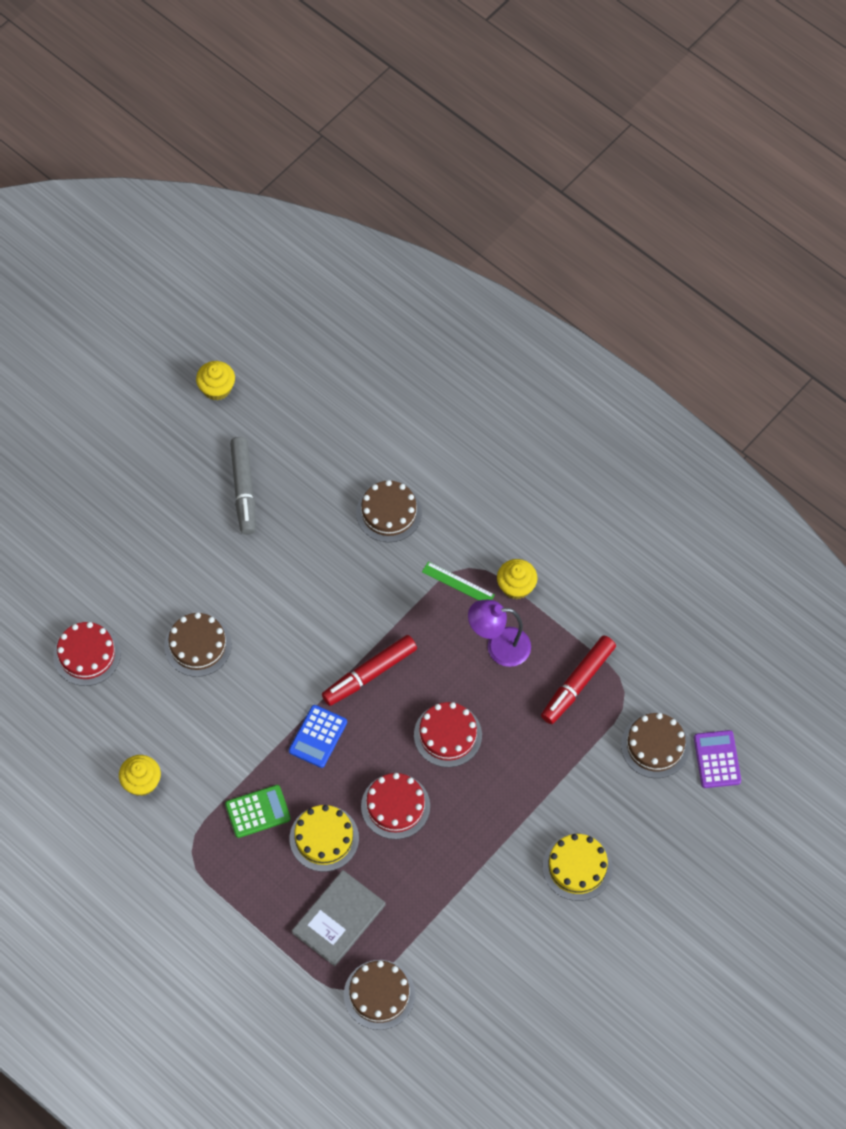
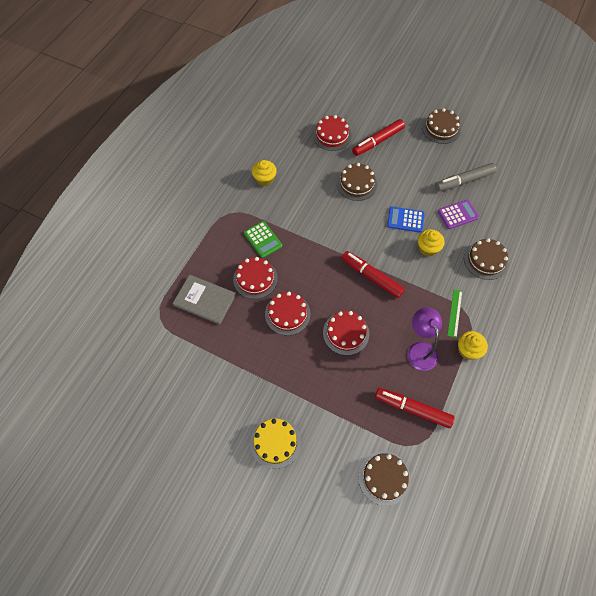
camera: 75 degrees right, 0 degrees up
(124, 588) = (377, 141): none -> red marker
(217, 388) = (521, 152): yellow cupcake -> yellow cupcake (427, 248)
(318, 736) = (320, 259): blue calculator -> blue calculator (405, 220)
(324, 838) = (255, 279): yellow cake -> red cake
(379, 994) = (159, 336): brown cake -> brown cake (441, 128)
(717, 759) = (389, 530): purple calculator -> purple calculator (457, 214)

